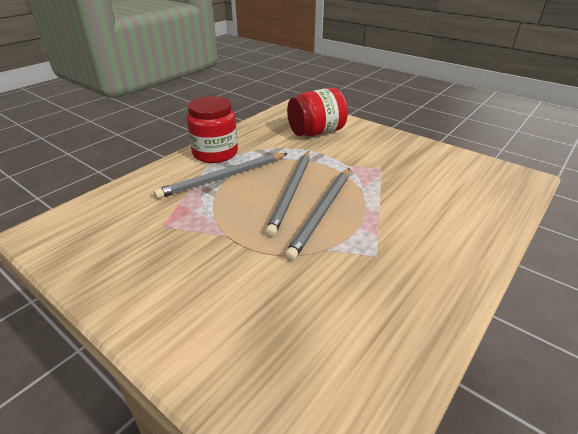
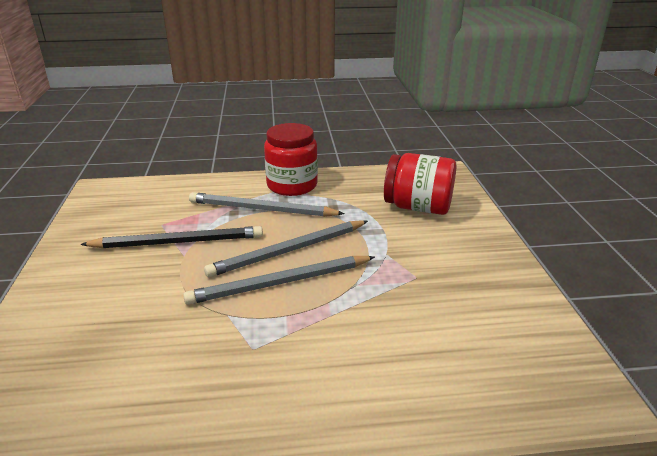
camera: 45 degrees right, 5 degrees down
(203, 229) = (178, 242): none -> black pencil

